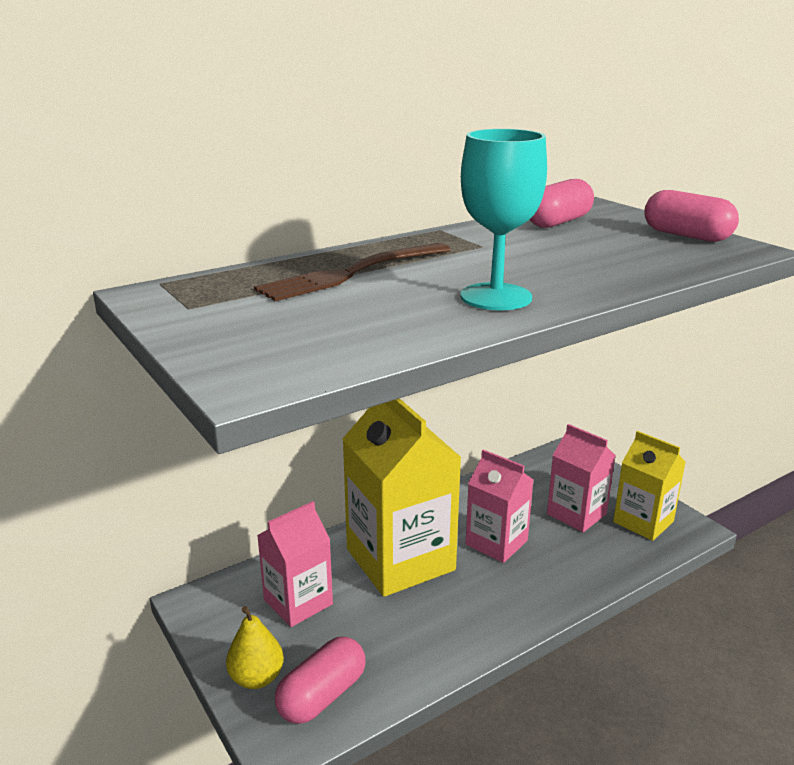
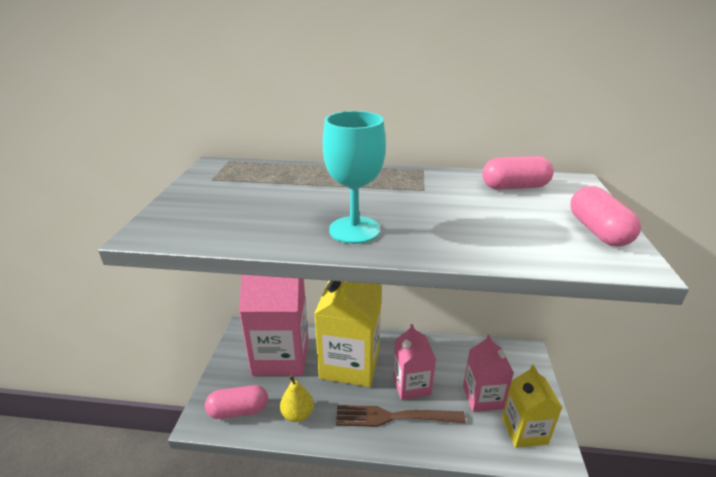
camera: 40 degrees right, 5 degrees up
(256, 678) = (225, 382): yellow pear -> yellow pear (297, 414)
(298, 602) = (281, 356): pink carton -> pink carton, size x1.74
(351, 274) = (314, 184): brown fork -> brown fork (393, 417)

